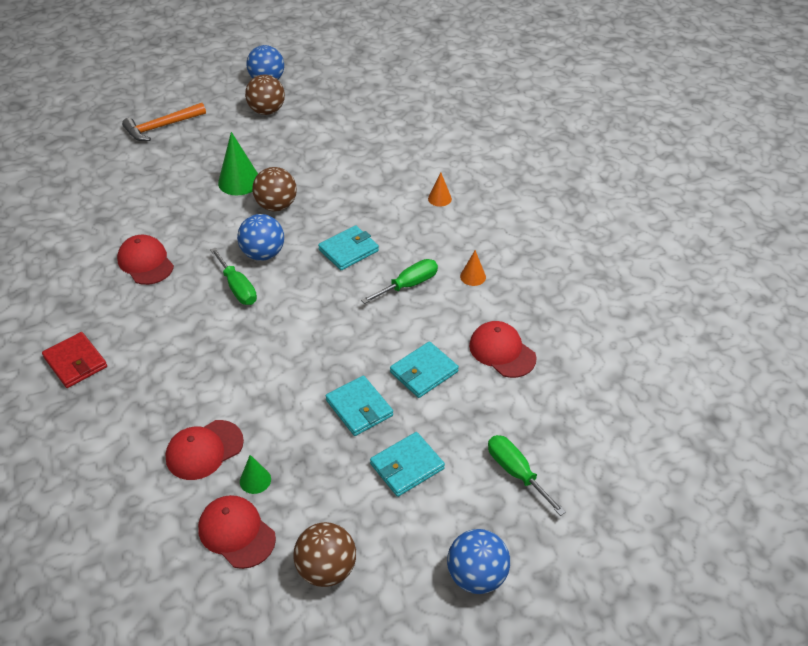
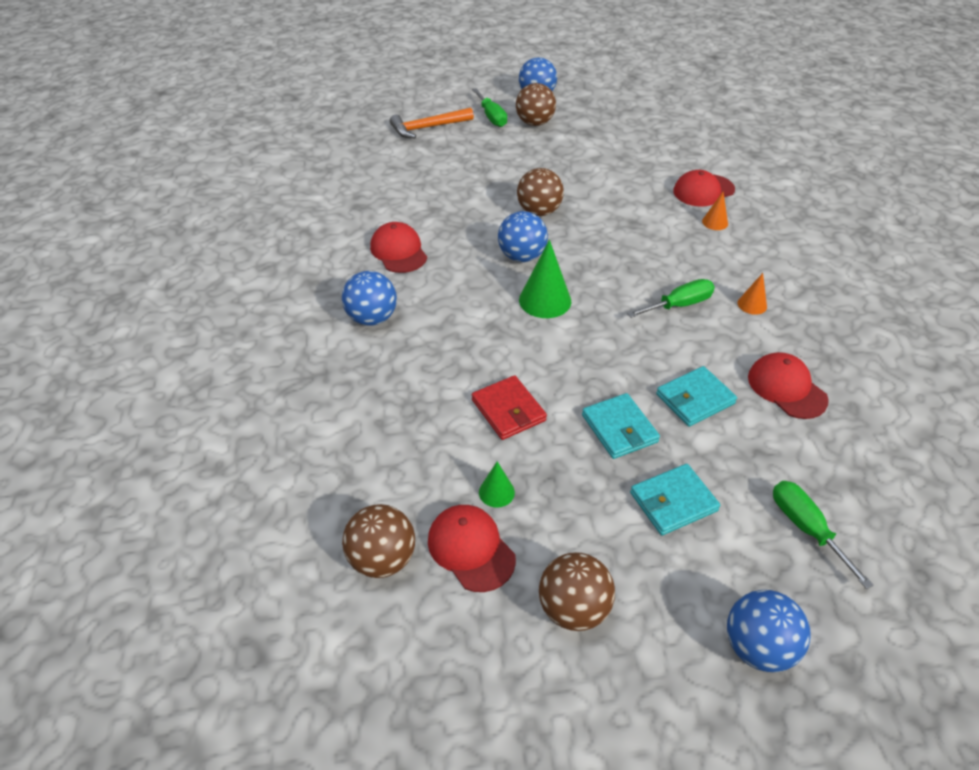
camera: 10 degrees right, 0 degrees up
(75, 362) = (315, 341): red wallet -> red wallet (508, 410)
(127, 333) = (372, 318): none -> blue ball
(160, 553) = (382, 559): none -> brown ball
(204, 450) = (442, 450): red cap -> red cap (703, 191)
(237, 288) = (492, 287): green screwdriver -> green screwdriver (491, 117)
(239, 181) = (502, 185): green cone -> green cone (545, 300)
(348, 250) = (614, 263): turquoise wallet -> none

